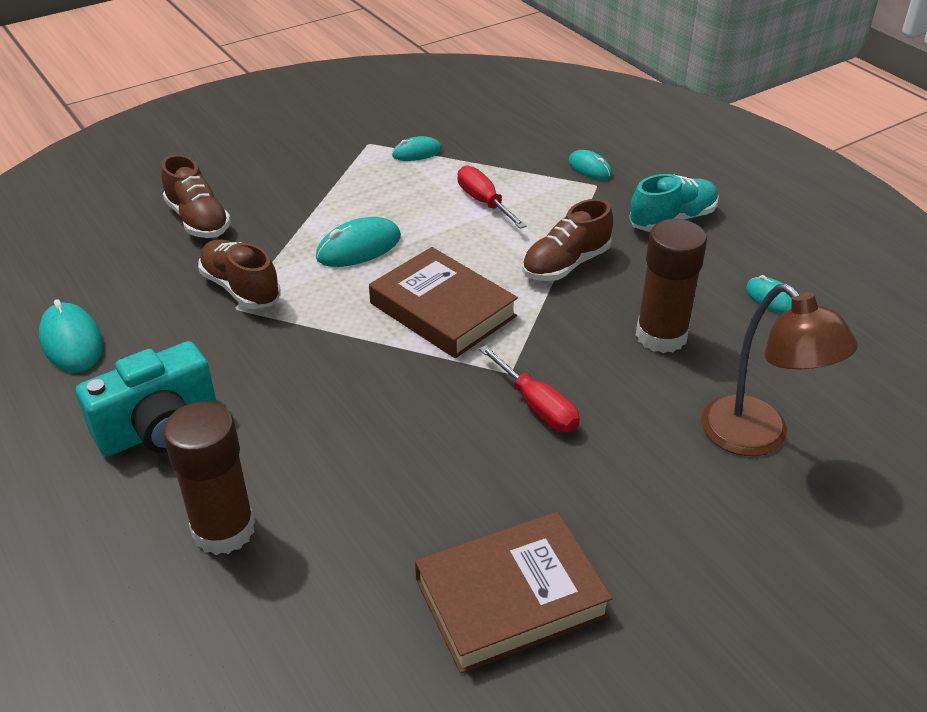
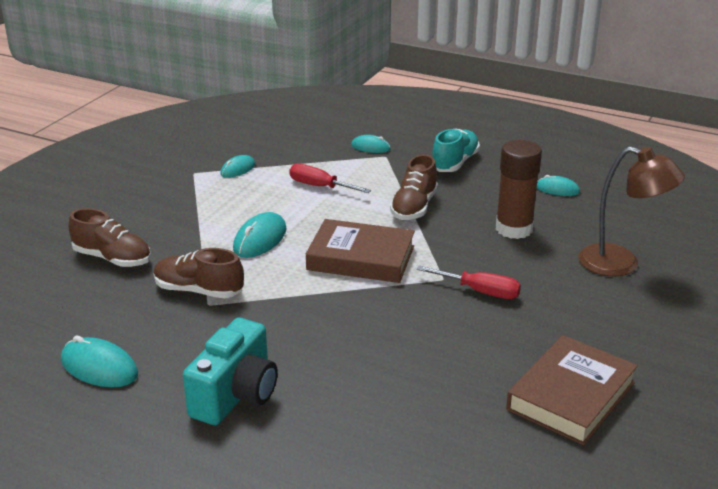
camera: 30 degrees left, 10 degrees down
(223, 530) = (352, 434): brown glue stick -> none

